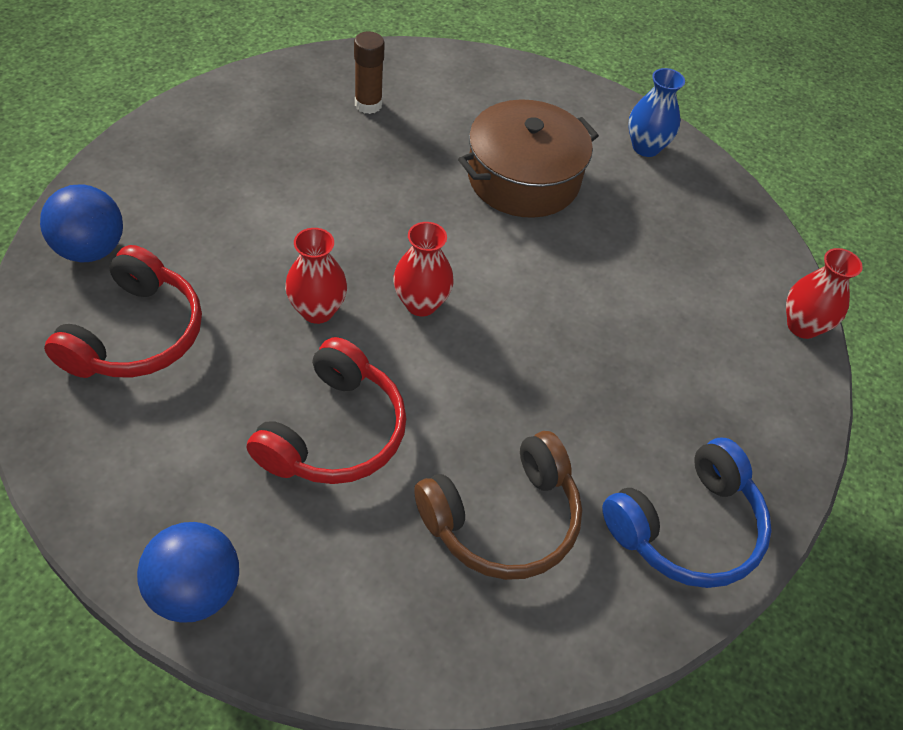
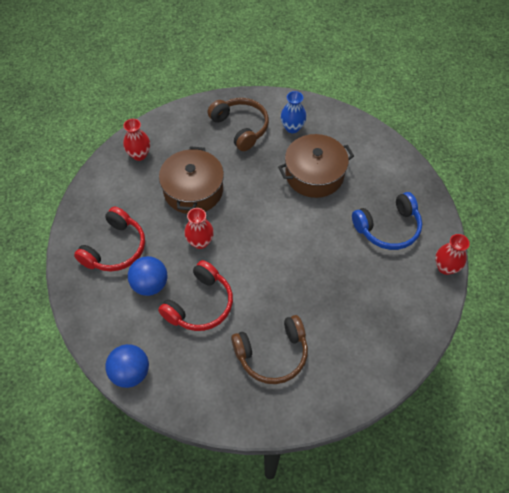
camera: 15 degrees right, 5 degrees up
(91, 249) = (98, 203): blue ball -> blue ball (150, 285)
(290, 216) = (193, 190): none -> brown pot
(368, 104) = (240, 127): brown glue stick -> brown headphones
(421, 303) = (251, 241): red vase -> red vase (139, 155)
(646, 147) = (384, 159): blue vase -> blue vase (292, 128)
(687, 527) = (360, 367): blue headphones -> blue headphones (388, 228)

